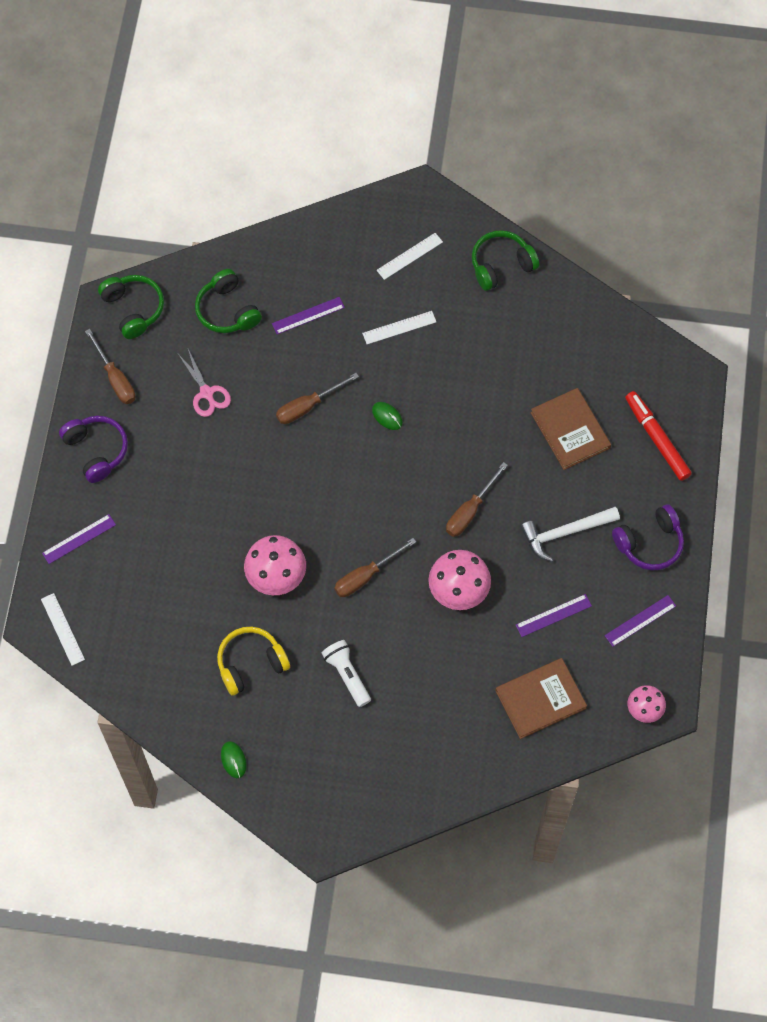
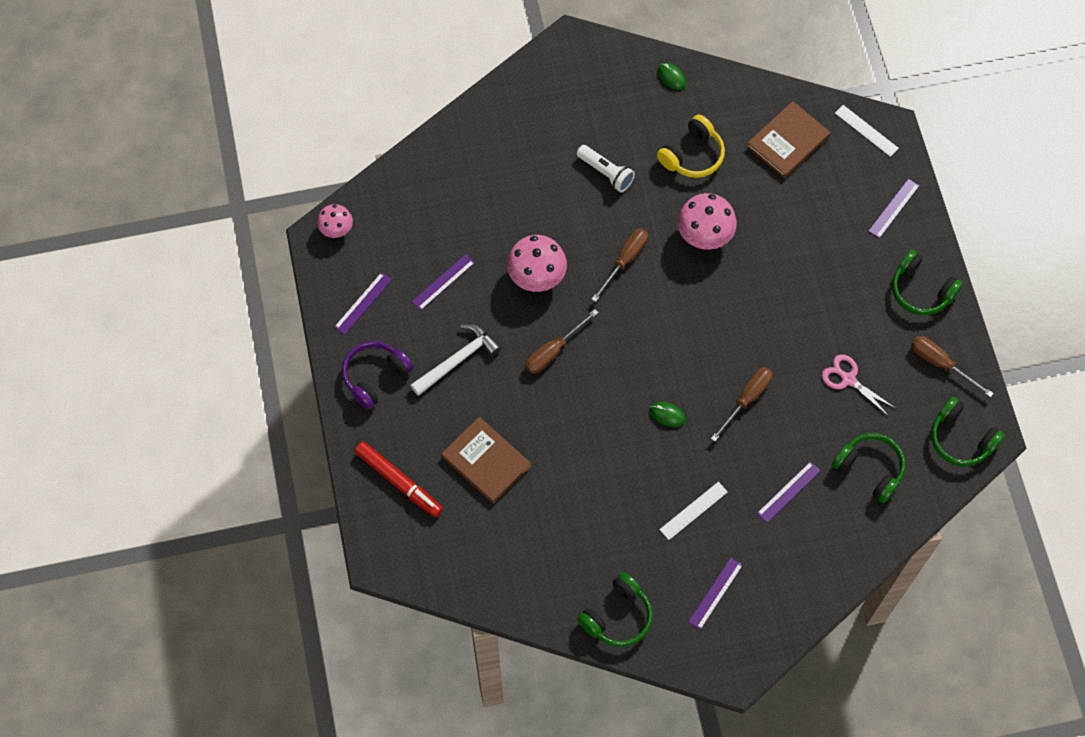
camera: 160 degrees right, 0 degrees up
(96, 451) = (921, 290): purple headphones -> green headphones
(409, 256) = (715, 593): white ruler -> purple ruler
(470, 510) = (553, 351): brown screwdriver -> brown screwdriver turned 150 degrees counterclockwise
(540, 699) = (430, 207): brown book -> brown book (788, 141)

